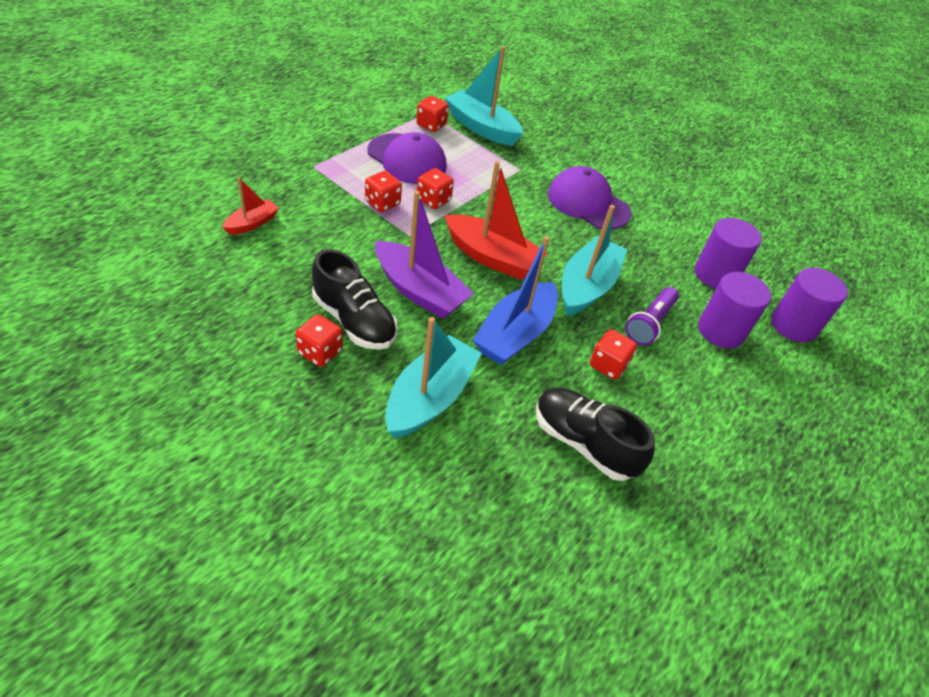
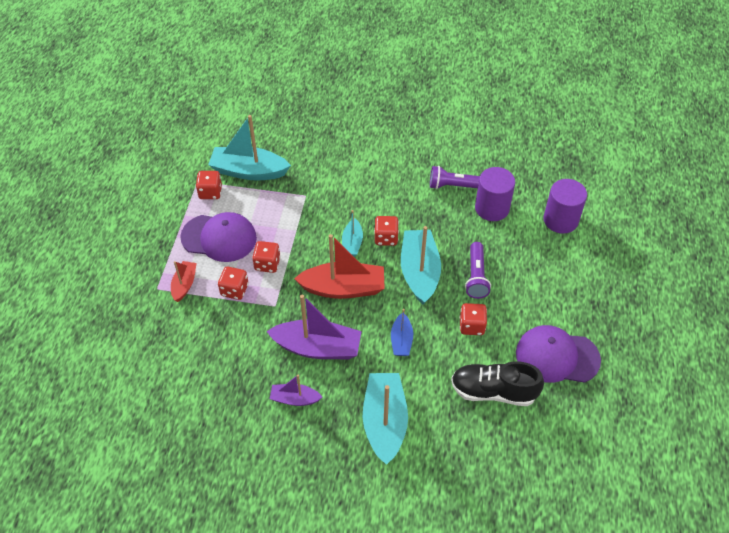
camera: 25 degrees left, 5 degrees up
(252, 223) = (159, 368): red boat -> red boat (184, 284)
(320, 352) = (293, 436): red dice -> red dice (386, 238)
(354, 321) = (295, 399): black shoe -> purple boat
(515, 334) = (401, 340): blue boat -> blue boat, size x0.54
(534, 227) = (352, 243): none -> turquoise boat
(588, 203) = (373, 197): purple cap -> purple cap (557, 356)
(686, 236) = (455, 186): none -> purple flashlight
(721, 330) = (521, 253): purple cylinder -> none

